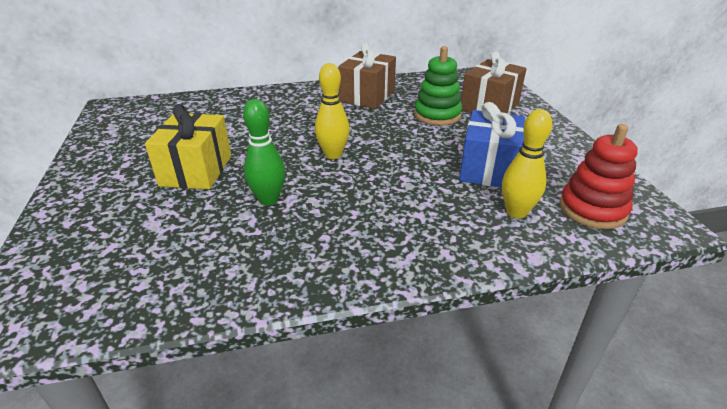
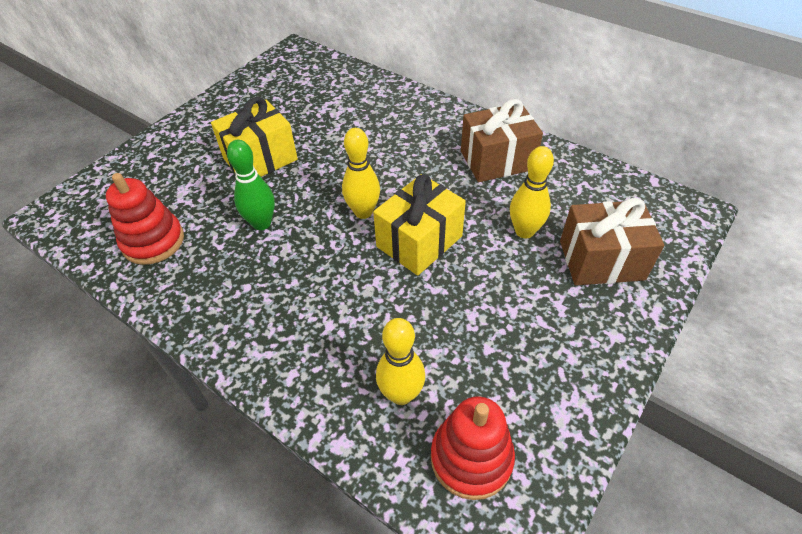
camera: 50 degrees right, 15 degrees up
(184, 267) = (153, 241): none -> red stacking toy
(393, 148) = (419, 241): none -> yellow gift
(437, 115) = (524, 231): green stacking toy -> yellow bowling pin
(488, 169) = (459, 331): blue gift -> none

